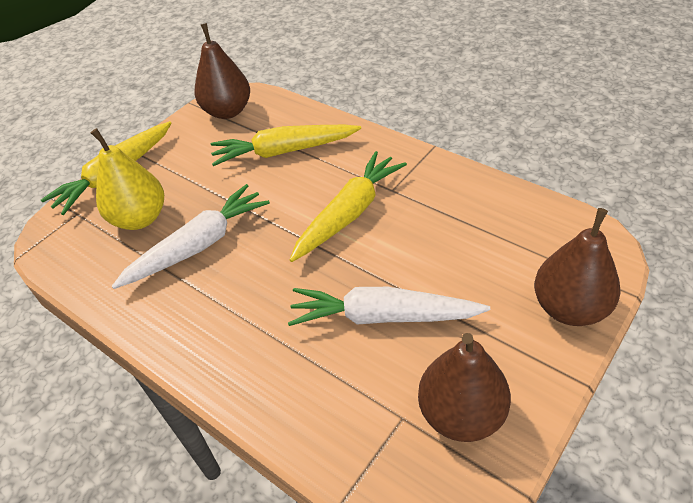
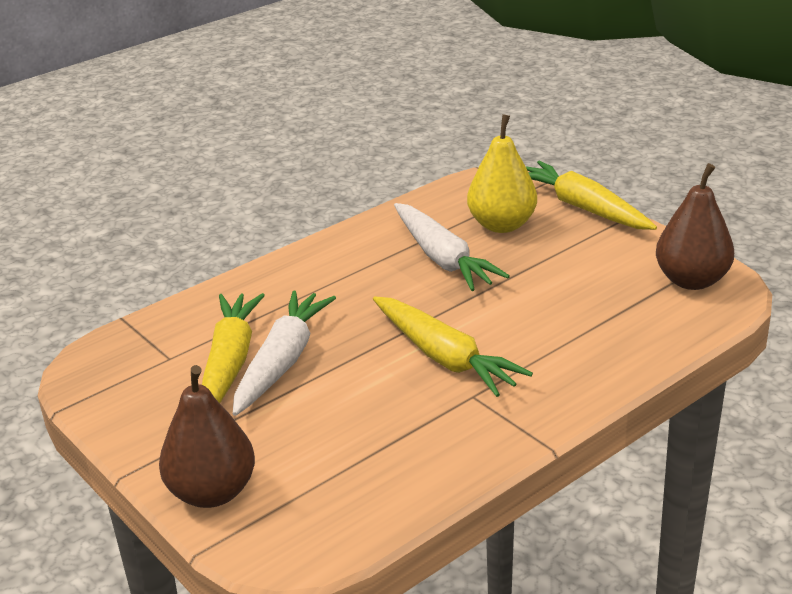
camera: 100 degrees right, 15 degrees down
(284, 151) = (584, 319): yellow carrot -> yellow carrot (229, 363)
(461, 414) = (148, 390): brown pear -> none

